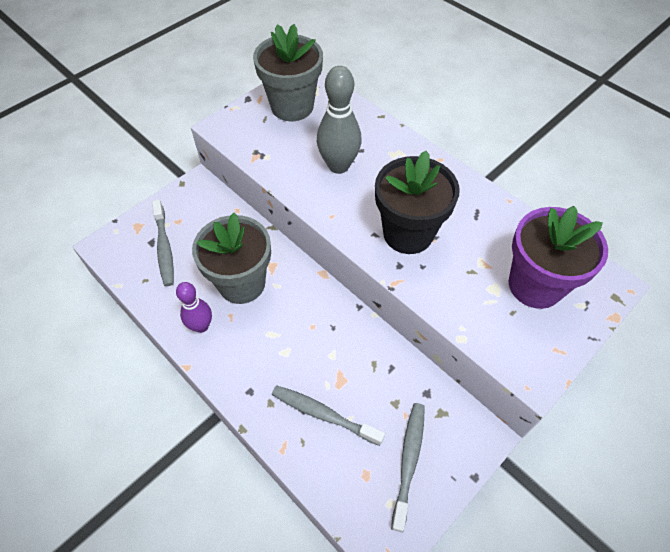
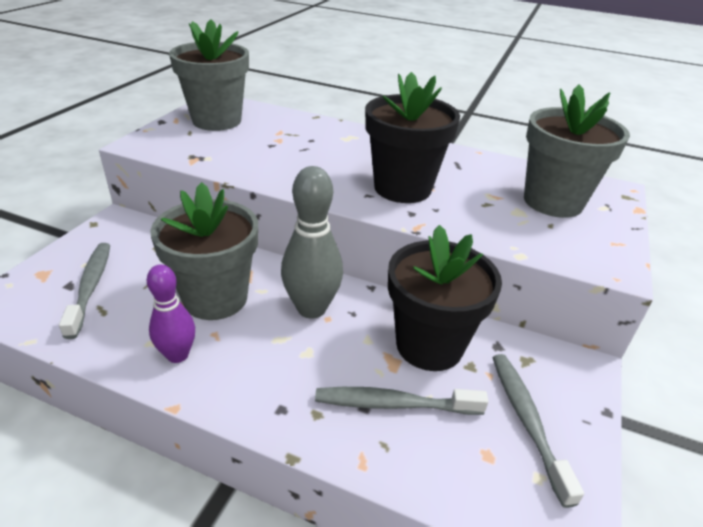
camera: 25 degrees left, 20 degrees down
(164, 248) = (91, 287): grey toothbrush -> grey toothbrush turned 150 degrees counterclockwise
(338, 166) = (294, 153): grey bowling pin -> grey bowling pin (311, 308)
(374, 375) = (429, 345): none -> black flower pot
(535, 285) = (553, 202): purple flower pot -> grey flower pot

